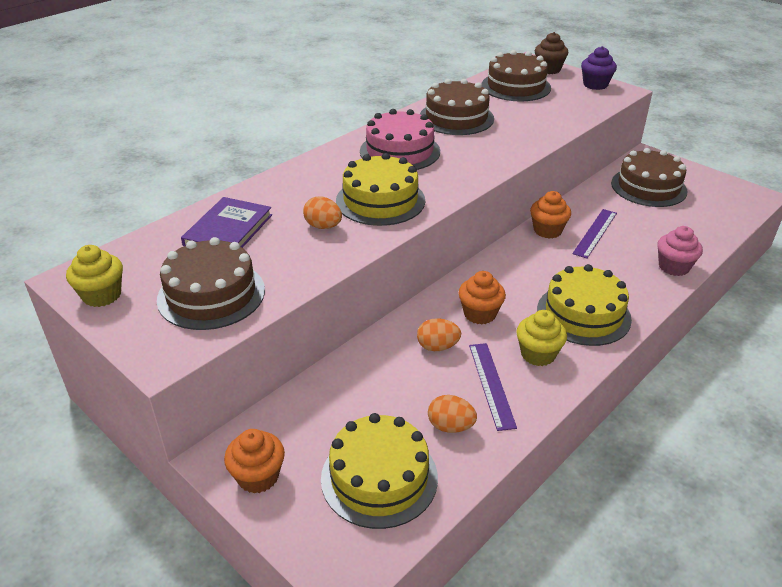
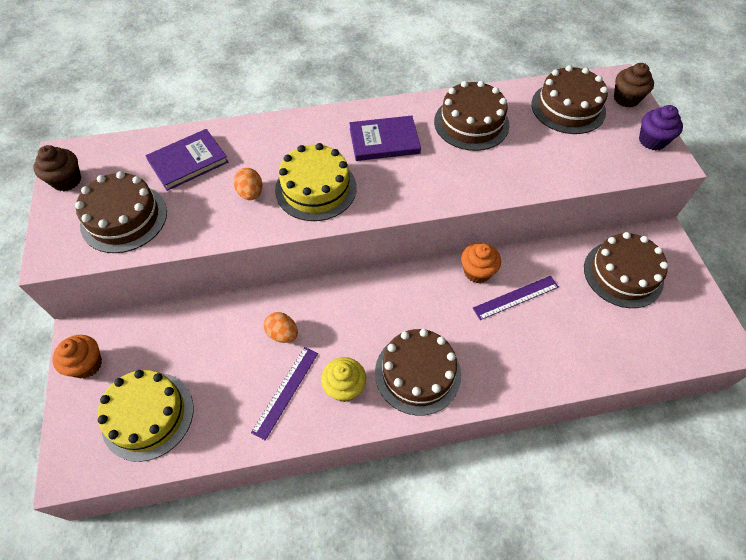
camera: 35 degrees right, 20 degrees up
(102, 295) = (67, 180): yellow cupcake -> brown cupcake
(400, 151) = (384, 141): pink cake -> purple book
(450, 426) = (226, 407): orange egg -> none
(480, 314) = (340, 323): orange cupcake -> none
(583, 314) = (417, 373): yellow cake -> brown cake
(674, 267) = (546, 374): pink cupcake -> none

